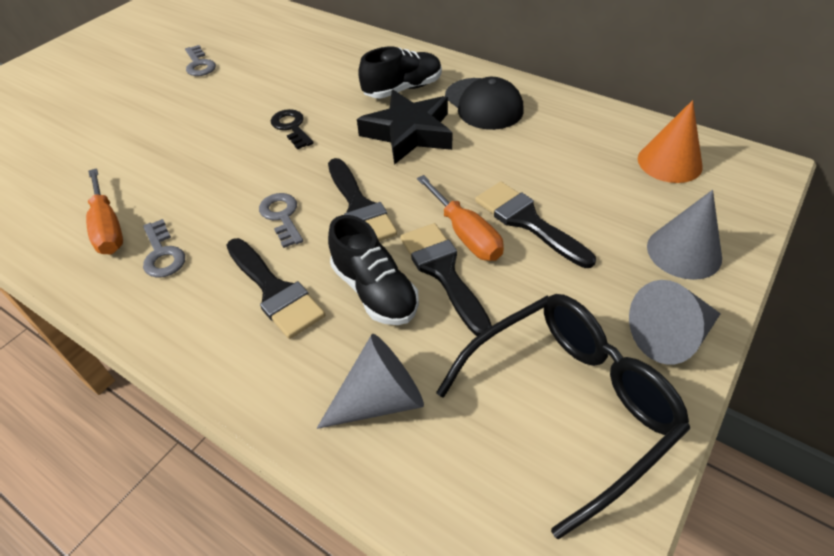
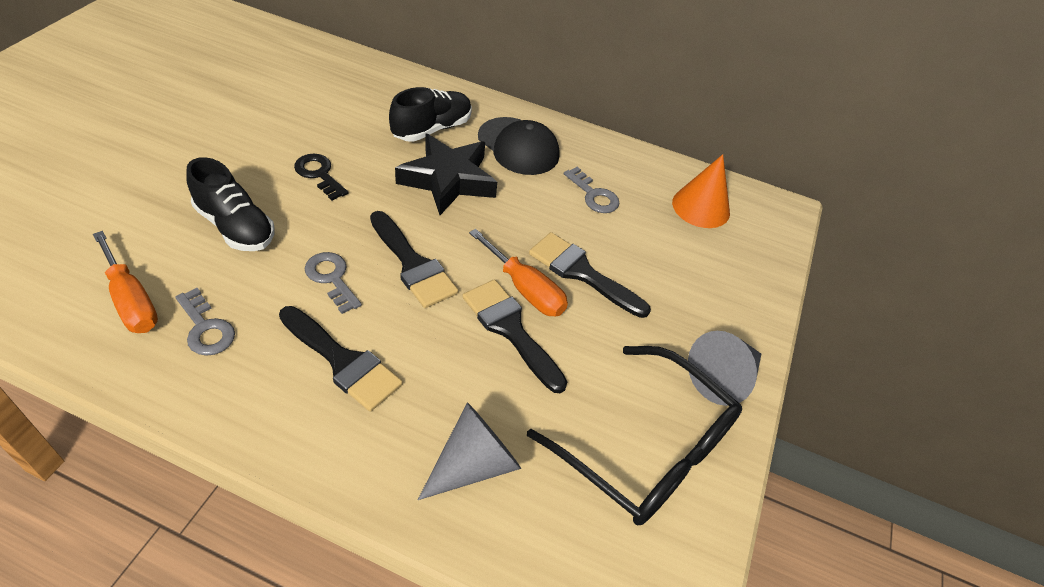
camera: 20 degrees left, 0 degrees up
(199, 64) = (191, 97): grey key -> grey key (594, 195)
(375, 291) = (447, 354): black shoe -> black shoe (235, 226)
(570, 404) = (647, 450): black glasses -> black glasses turned 90 degrees clockwise
(684, 252) = (724, 297): grey cone -> none

